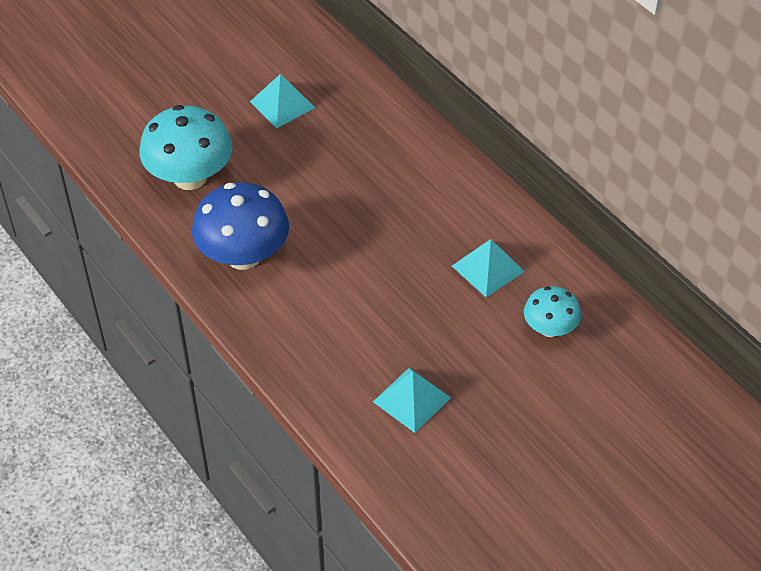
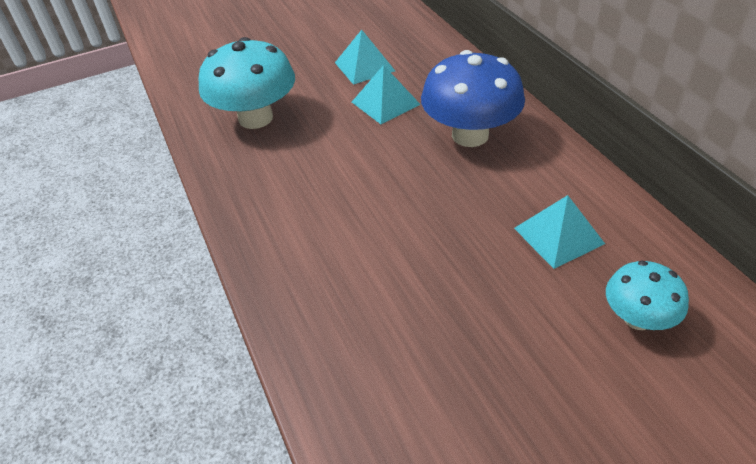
camera: 15 degrees right, 5 degrees down
(243, 256) = (281, 194): blue mushroom -> blue mushroom (470, 135)
(412, 399) = (438, 391): turquoise pyramid -> turquoise pyramid (385, 103)

